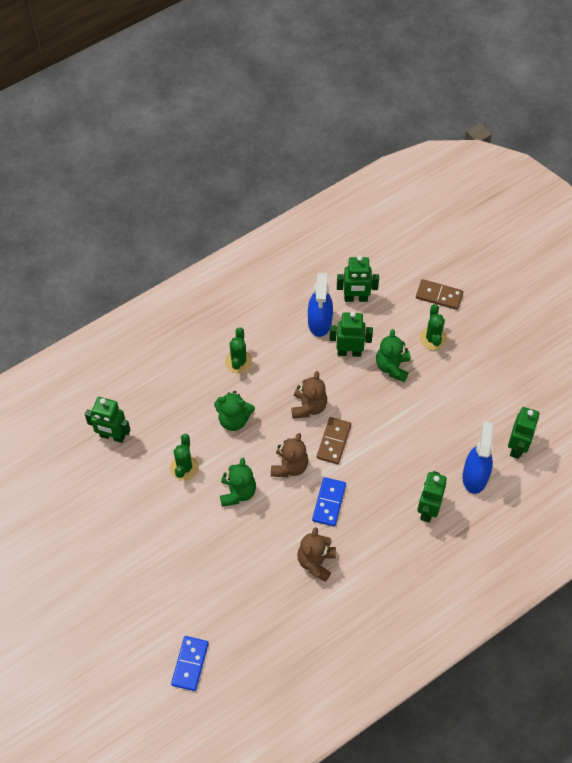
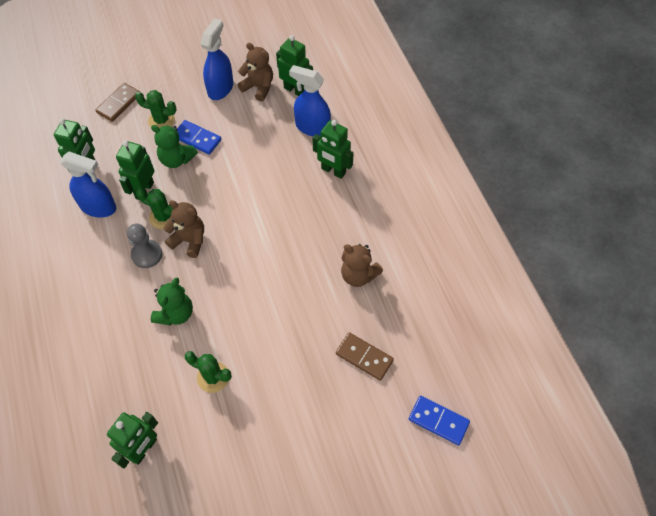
camera: 75 degrees left, 0 degrees up
(237, 492) = (260, 329): green teddy bear -> none
(238, 361) = (109, 293): green cactus -> green cactus (163, 217)
(284, 377) = (147, 254): none -> grey pawn
(289, 466) = (249, 274): brown teddy bear -> brown teddy bear (258, 87)
(329, 502) = (300, 248): blue domino -> blue domino (197, 138)
(334, 441) = (236, 228): brown domino -> brown domino (364, 357)
(492, 377) = (220, 88): none -> blue spray bottle

